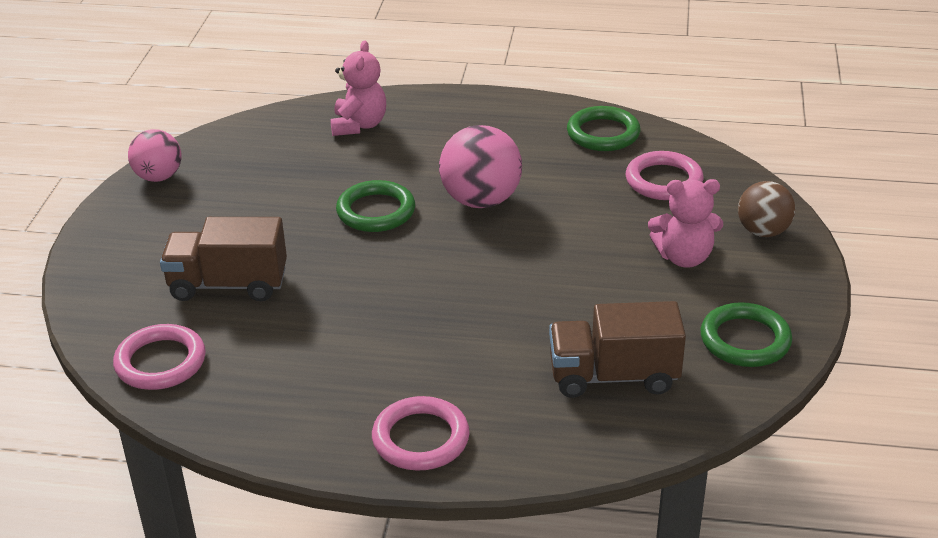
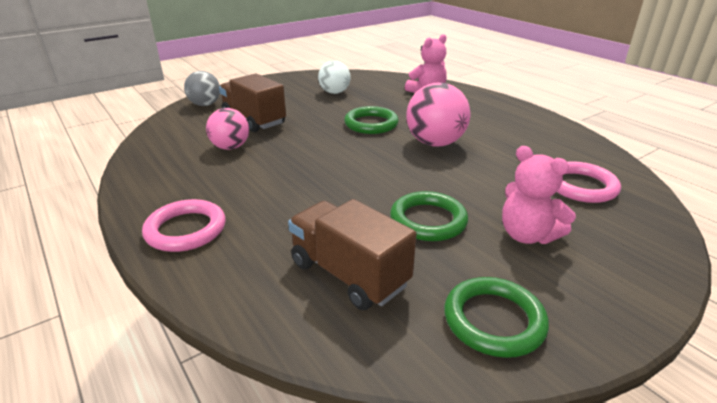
camera: 45 degrees right, 5 degrees down
(109, 300) = (205, 104): none -> grey ball
(158, 177) = (307, 77): pink ball -> pink ball (230, 147)
(160, 362) = (172, 132): pink ring -> none
(247, 185) = (334, 92): none -> white ball
(603, 133) = (571, 146): green ring -> green ring (428, 220)
(763, 231) = (629, 255): brown ball -> none

